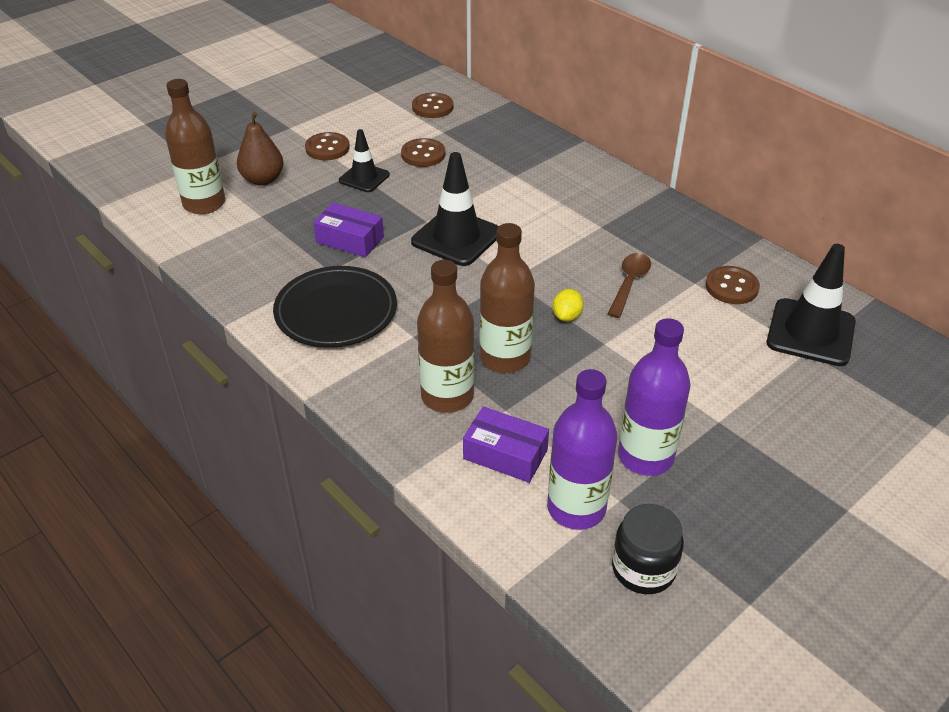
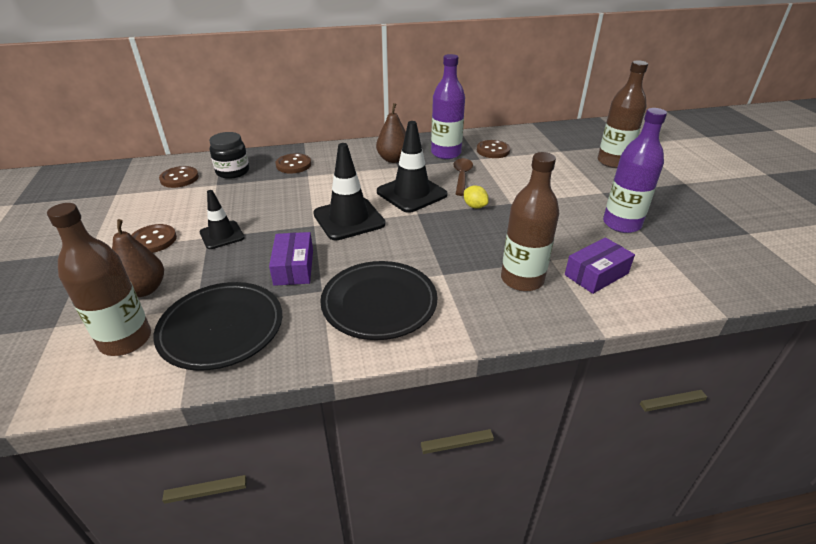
camera: 60 degrees left, 5 degrees down
(245, 241) = (221, 328): none -> black plate
(350, 240) = (294, 267): purple box -> purple box turned 60 degrees counterclockwise
(423, 154) = (231, 200): brown button -> brown button (293, 165)
(505, 358) = (498, 242): brown bottle -> brown bottle (613, 162)
(576, 508) = (658, 263): purple bottle -> purple bottle (446, 153)
(614, 216) = (393, 159): none -> brown pear
(629, 283) = (462, 176): brown spoon -> brown spoon turned 45 degrees clockwise
(643, 569) = (717, 257): black jar -> black jar (233, 171)
(810, 332) = (547, 145): black traffic cone -> black traffic cone (411, 193)

